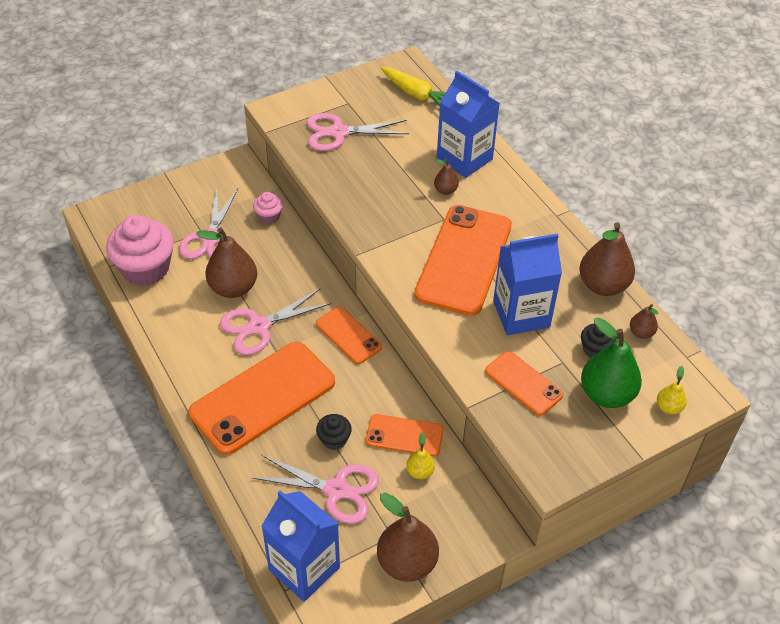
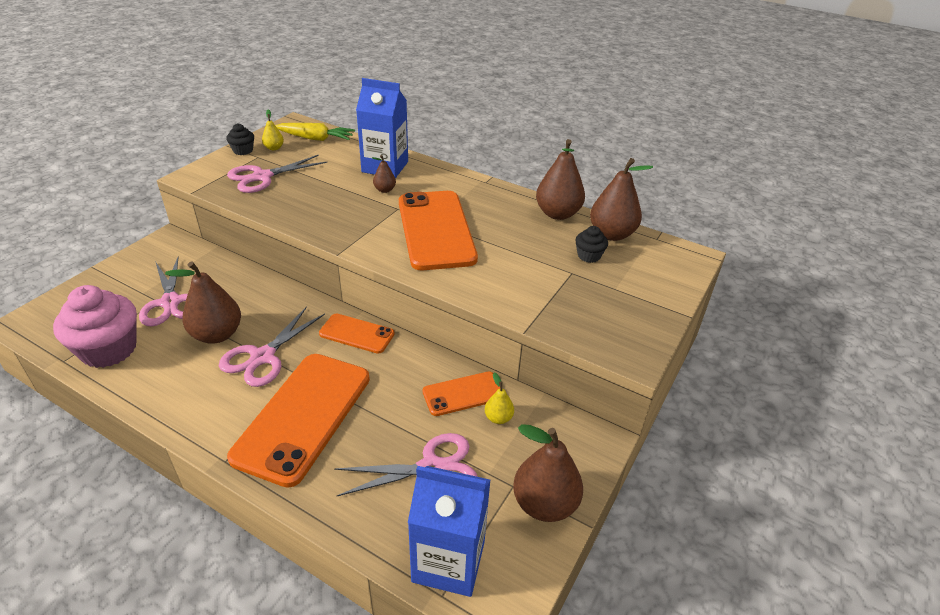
camera: 30 degrees left, 10 degrees down
(269, 216) = (222, 269): pink cupcake -> none
(334, 439) = (399, 424): black cupcake -> black cupcake (243, 150)
(521, 314) = (512, 251): blue carton -> none
(523, 383) = (554, 298): orange phone -> none
(606, 394) = (624, 282): green pear -> none
(641, 333) = (612, 234): brown pear -> brown pear, size x2.04
(668, 407) = (676, 275): yellow pear -> yellow pear (274, 148)

